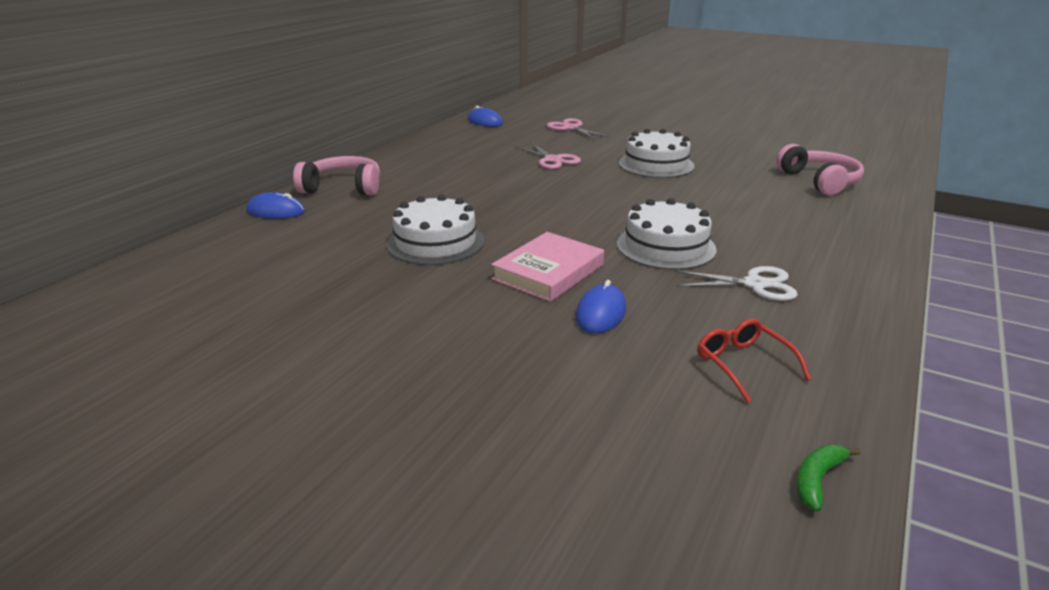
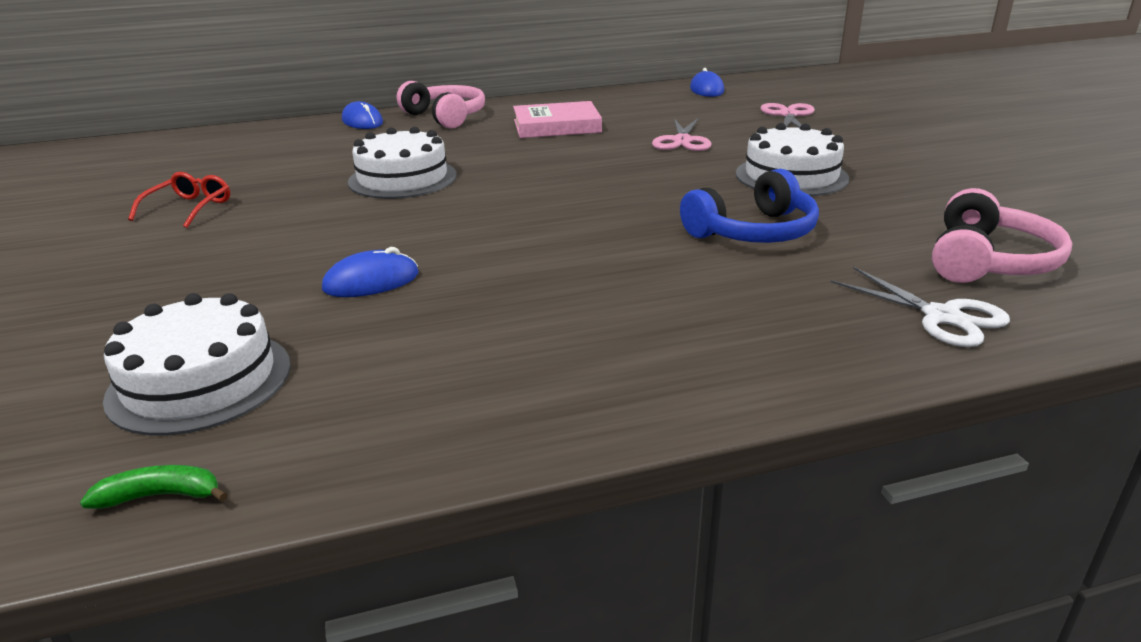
camera: 45 degrees right, 0 degrees up
(548, 272) = (420, 233): pink book -> pink book (556, 126)
(665, 246) = (578, 254): white cake -> white cake (200, 381)
(711, 201) = (753, 232): none -> blue headphones
(744, 364) = (361, 381): red glasses -> red glasses (189, 208)
(755, 284) = (569, 326): white scissors -> white scissors (941, 316)

